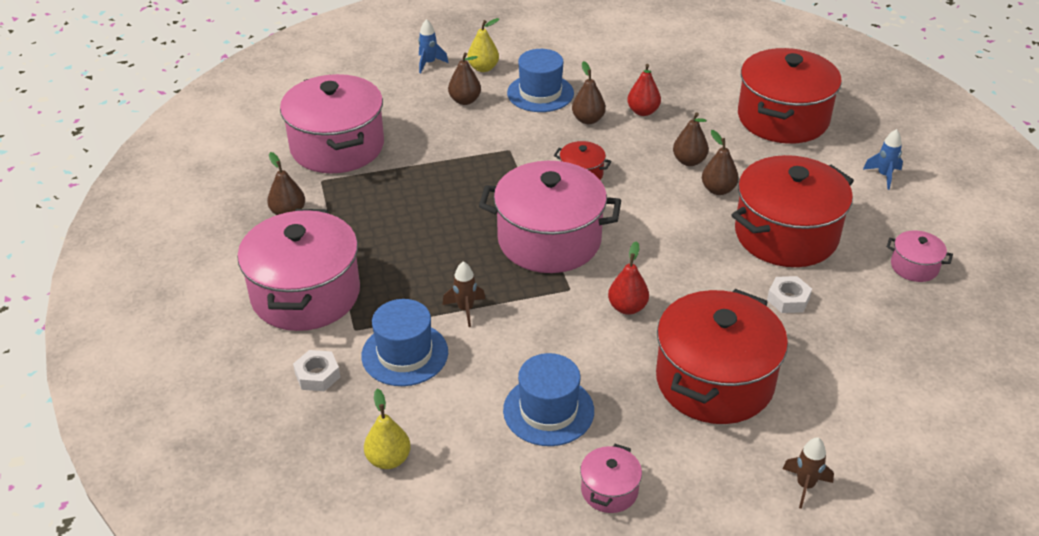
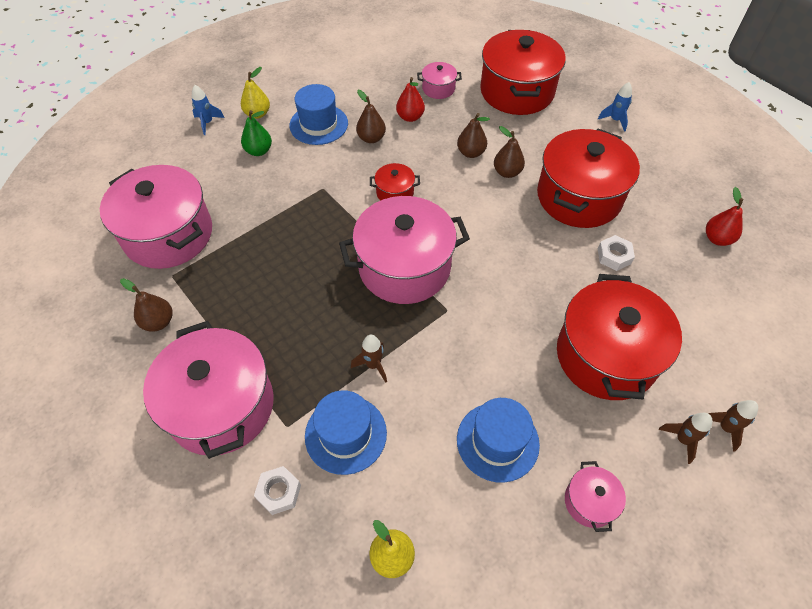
camera: 25 degrees left, 15 degrees up
(465, 100) = (259, 151): brown pear -> green pear
(627, 307) = (502, 310): red pear -> red pear (717, 239)
(748, 478) = (682, 439): none -> brown rocket
(914, 267) = (681, 194): pink pot -> pink pot (438, 89)

